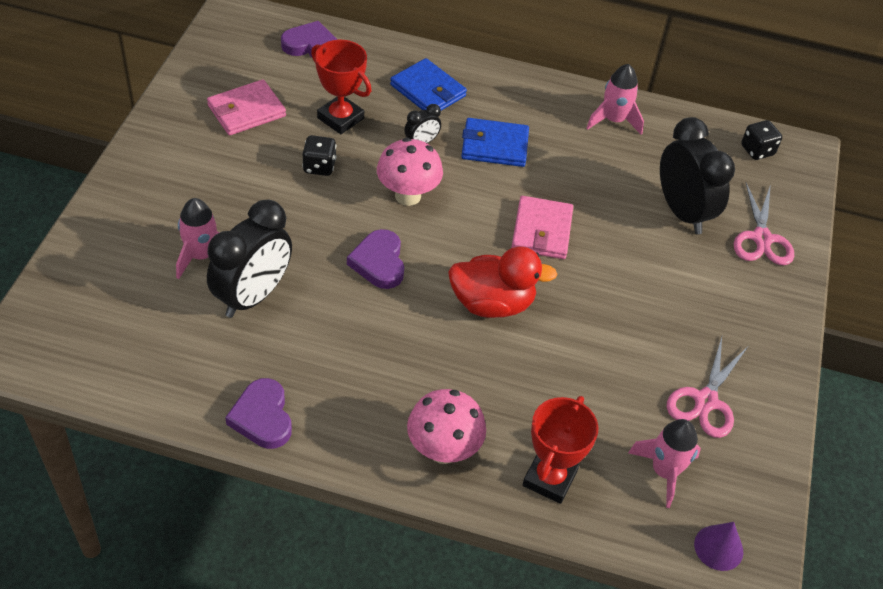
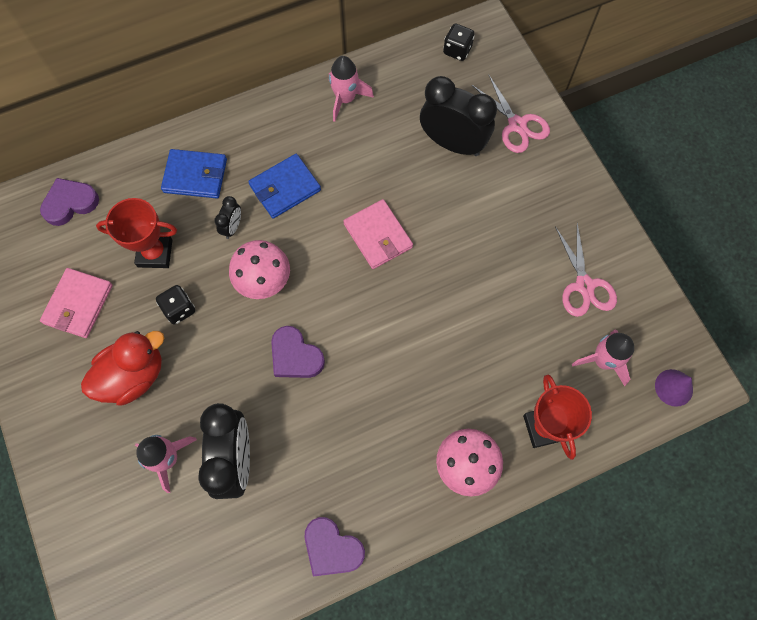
camera: 35 degrees left, 20 degrees up
(492, 303) = (397, 324): red duck -> red duck (133, 376)

